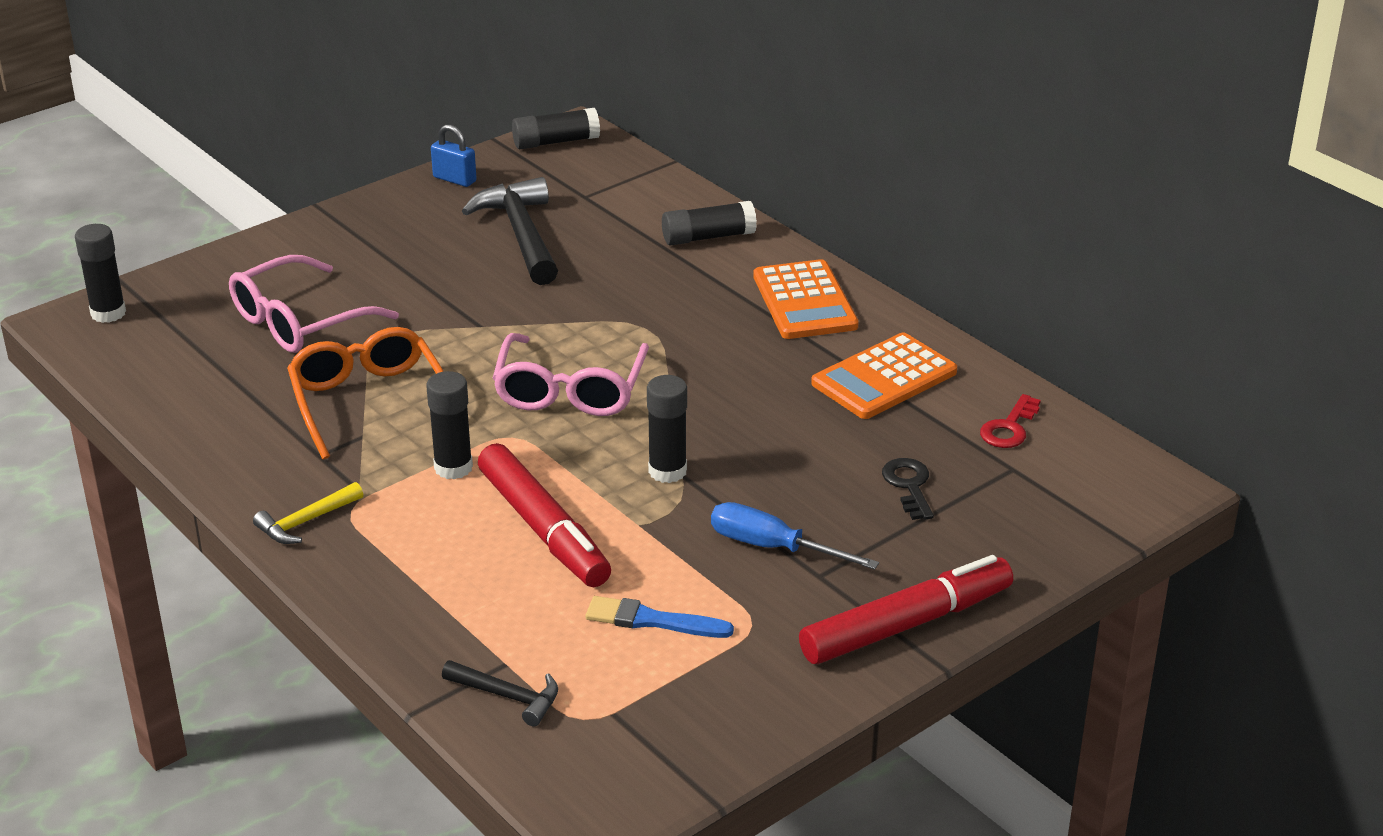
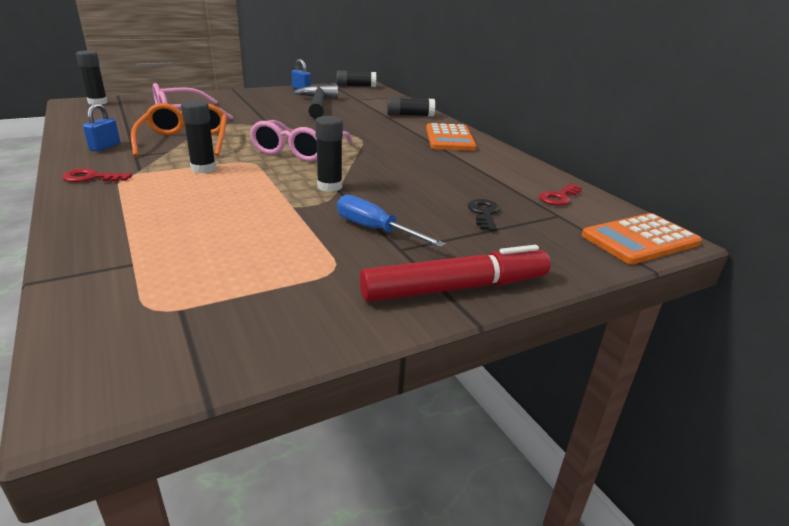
camera: 10 degrees right, 5 degrees down
(252, 444) = (105, 147): none -> blue padlock
(306, 522) = (92, 177): yellow hammer -> red key
(507, 696) = (110, 284): black hammer -> none
(543, 529) = (230, 200): red marker -> none
(652, 620) = (261, 255): blue brush -> none
(884, 378) = (484, 168): orange calculator -> orange calculator (640, 239)

